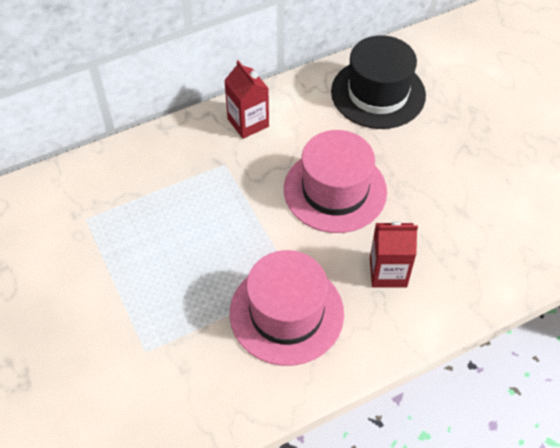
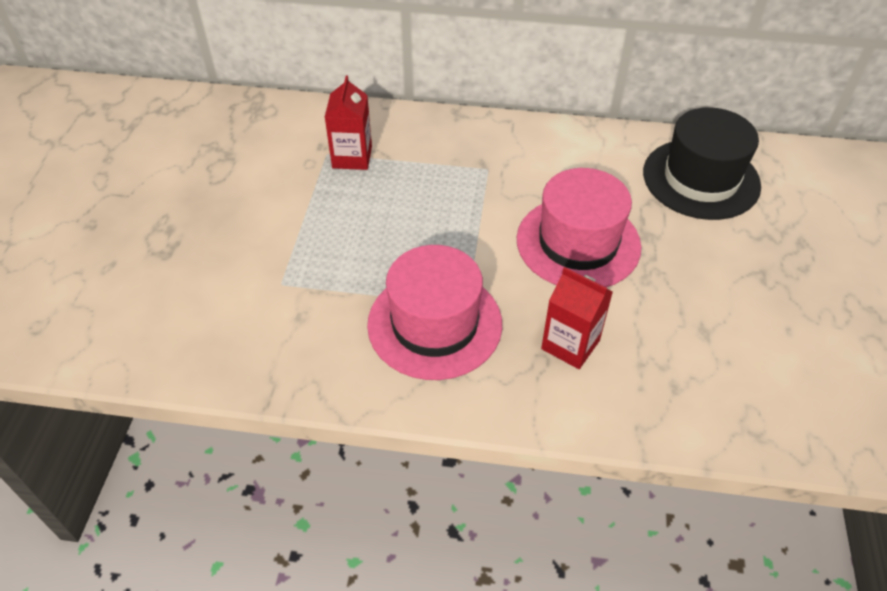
camera: 35 degrees right, 5 degrees down
(248, 123) = (540, 145): red carton -> red carton (352, 157)

